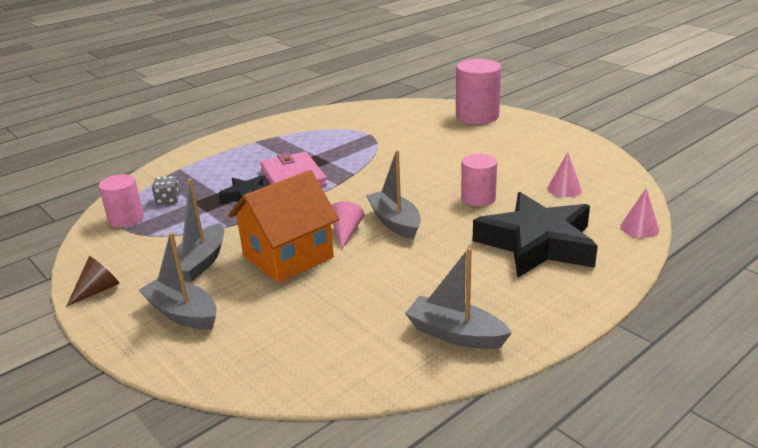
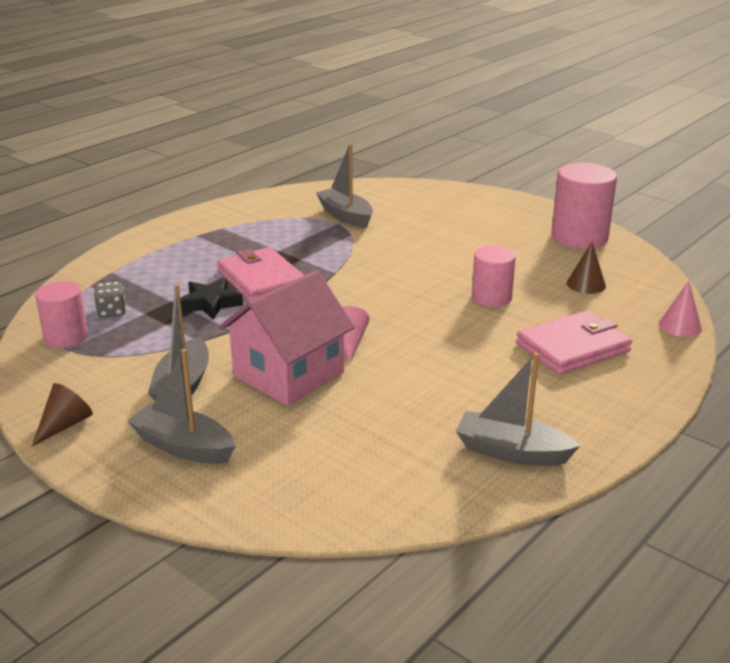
camera: 10 degrees left, 0 degrees up
(288, 256) = (288, 374): orange house -> pink house
(395, 222) = (403, 329): grey boat -> grey boat (345, 216)
(477, 116) = (461, 199): pink cylinder -> pink cylinder (579, 237)
(537, 243) = (572, 348): black star -> pink wallet
(564, 189) = (586, 284): pink cone -> brown cone

